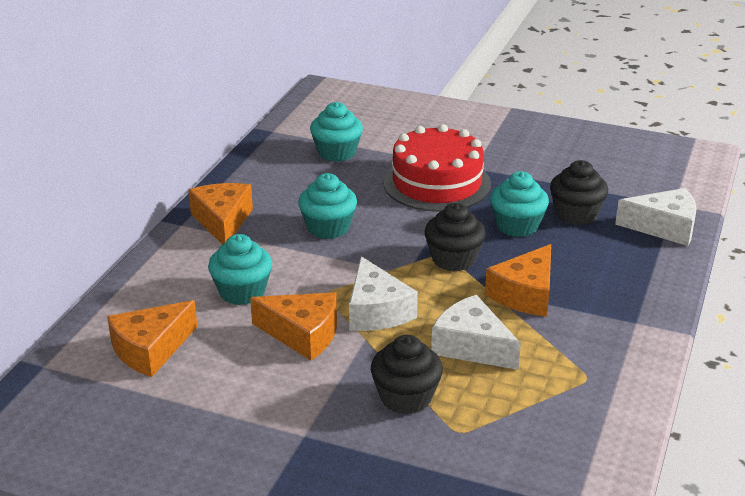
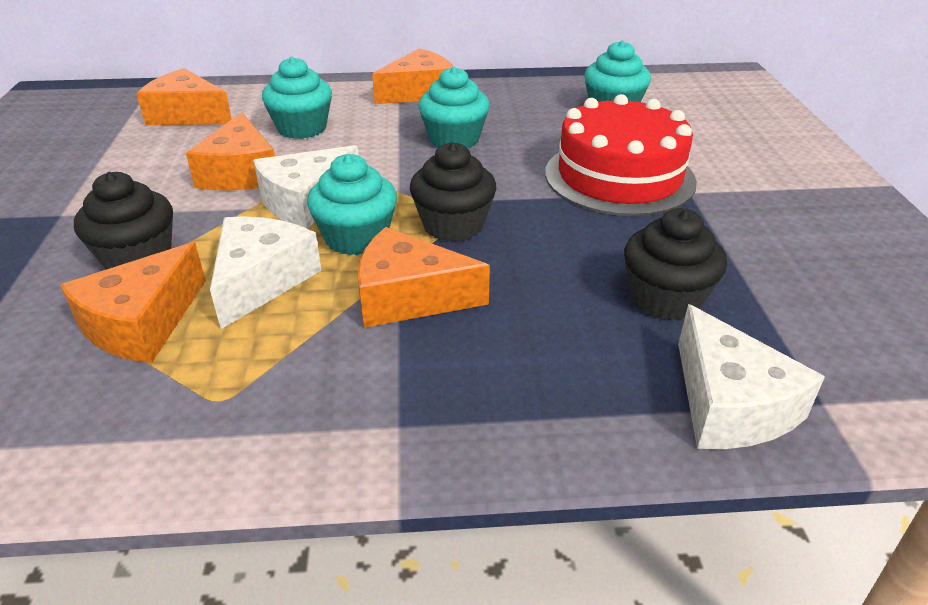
camera: 65 degrees right, 5 degrees up
(493, 401) = (142, 323): none -> orange cheese
(517, 226) = (578, 254): turquoise cupcake -> turquoise cupcake (356, 238)

